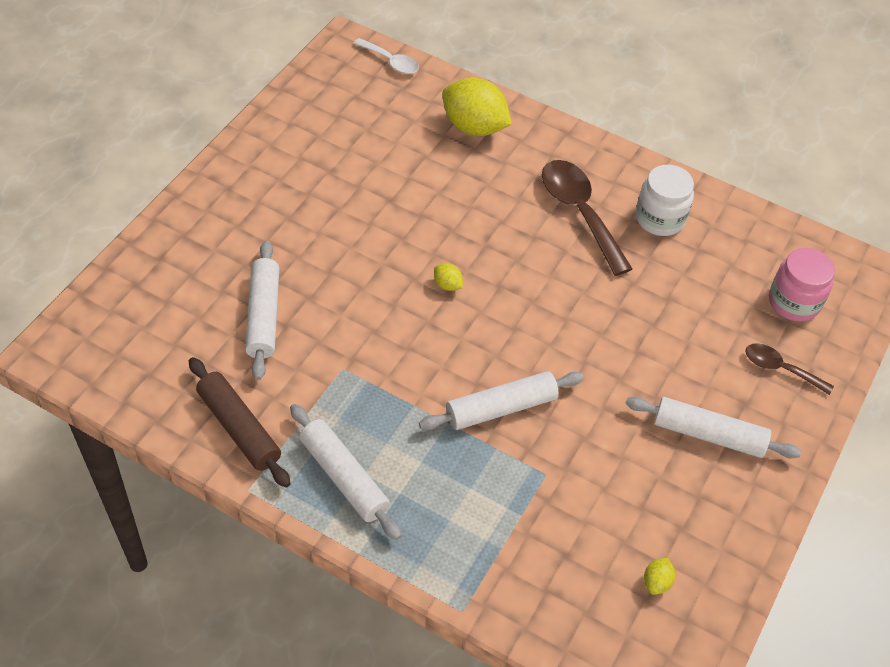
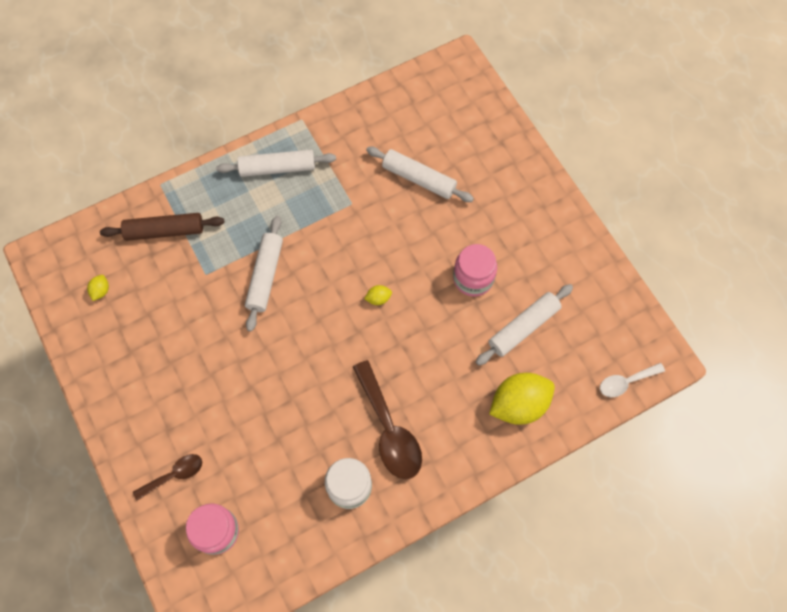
camera: 125 degrees right, 15 degrees up
(239, 428) = (345, 131): brown rolling pin -> brown rolling pin (165, 231)
(362, 213) = (473, 278): none -> pink jar
(580, 213) = (389, 429): brown spoon -> brown spoon turned 60 degrees clockwise
(656, 582) = (101, 291): yellow lemon -> yellow lemon turned 45 degrees clockwise
(708, 434) = (163, 388): white rolling pin -> white rolling pin (523, 327)

